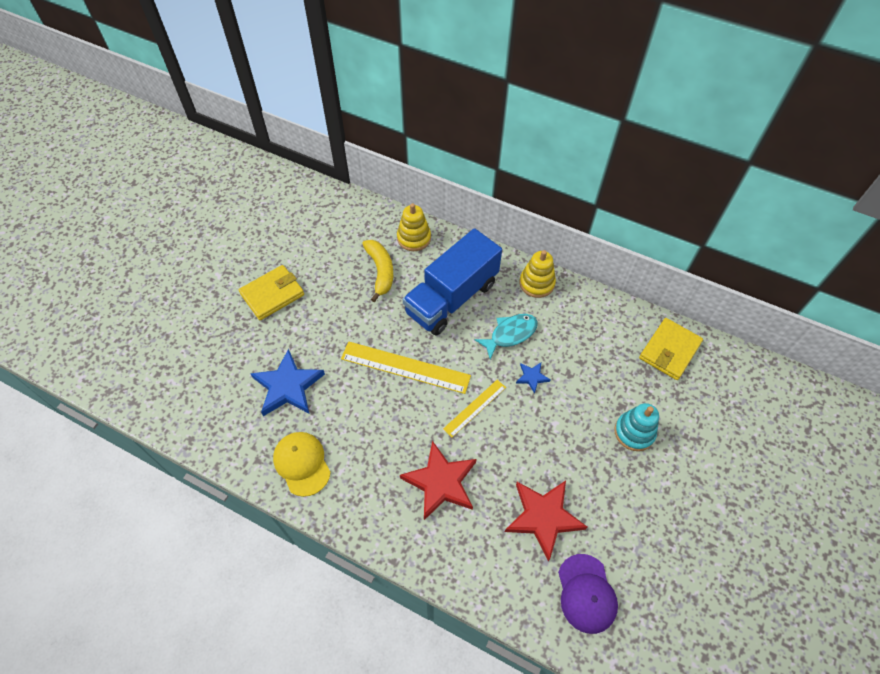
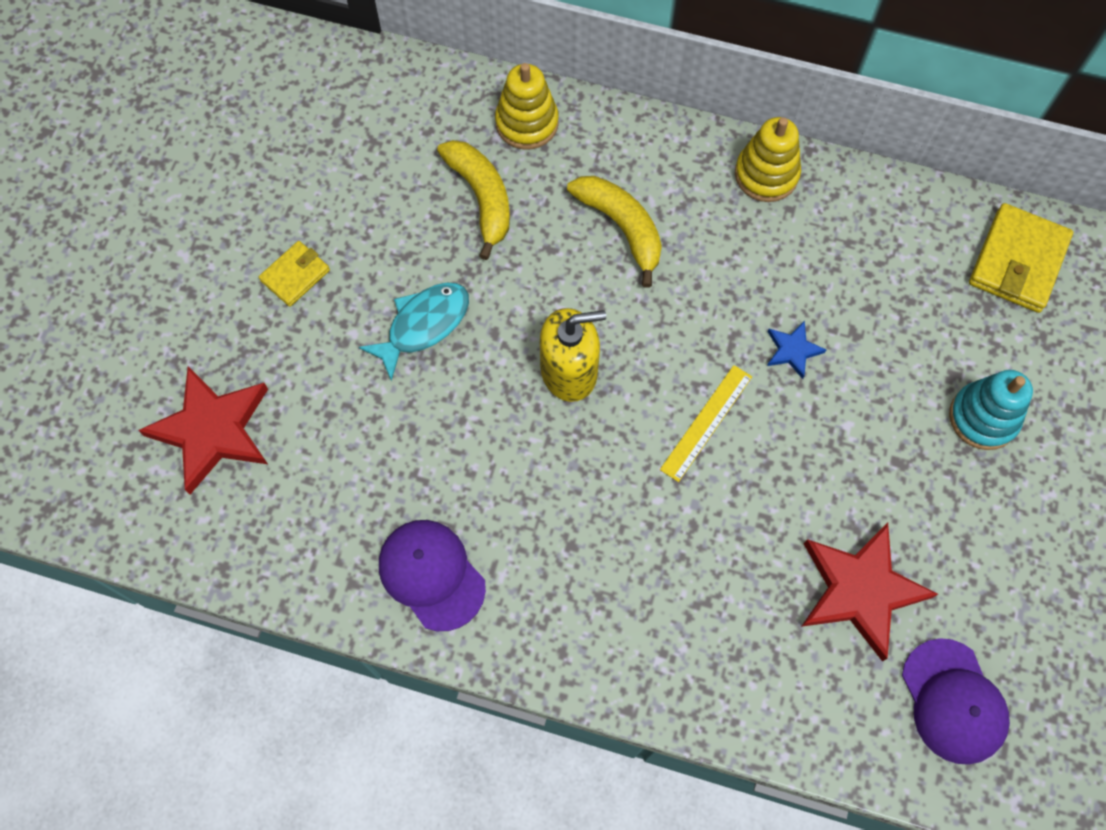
camera: 10 degrees left, 10 degrees up
(272, 294) = (295, 275): yellow wallet -> yellow wallet, size x0.59
(288, 386) = (370, 442): blue star -> none
(302, 463) = (431, 574): yellow cap -> purple cap
(405, 367) = (569, 371): yellow ruler -> yellow soap dispenser
(441, 482) = (677, 562): red star -> red star (213, 430)
(452, 298) = (621, 228): blue truck -> yellow banana
(510, 334) = (739, 278): turquoise fish -> turquoise fish (423, 325)

